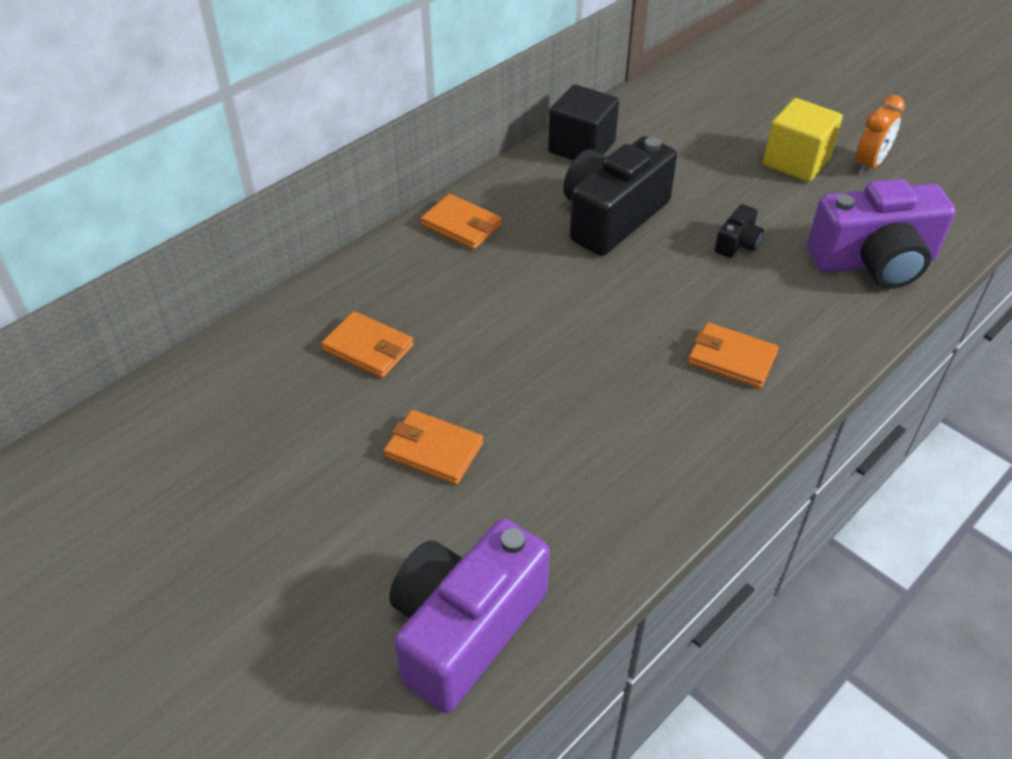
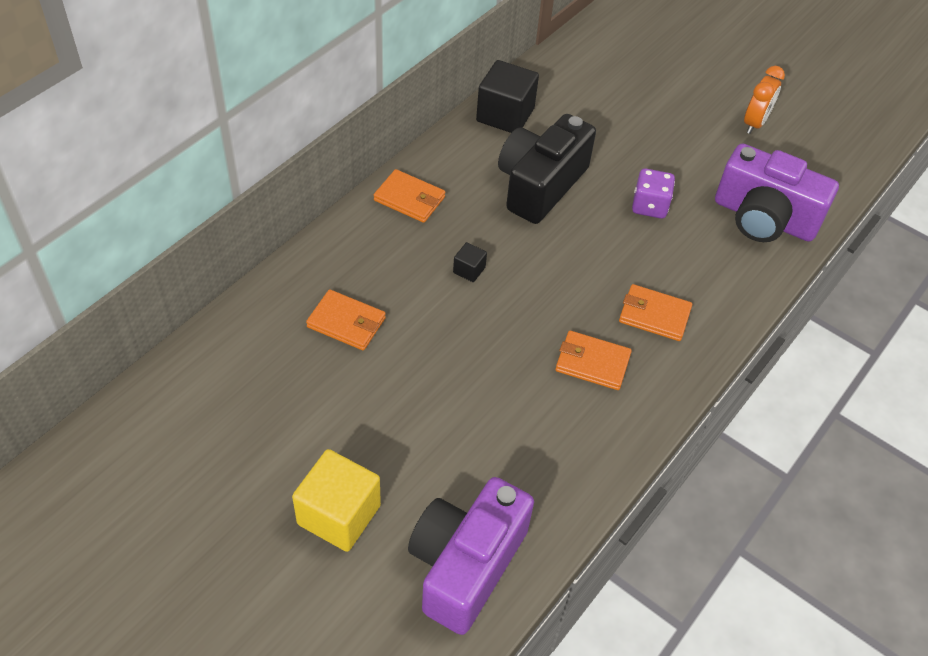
camera: 10 degrees left, 5 degrees up
(433, 450) = (417, 413): orange wallet -> orange wallet (592, 363)
(518, 300) = (469, 270): none -> black cube
(737, 243) = (649, 206): black camera -> purple dice
(796, 162) = (693, 123): yellow cube -> yellow cube (339, 515)
(874, 261) = (764, 218): purple camera -> purple camera turned 45 degrees clockwise

